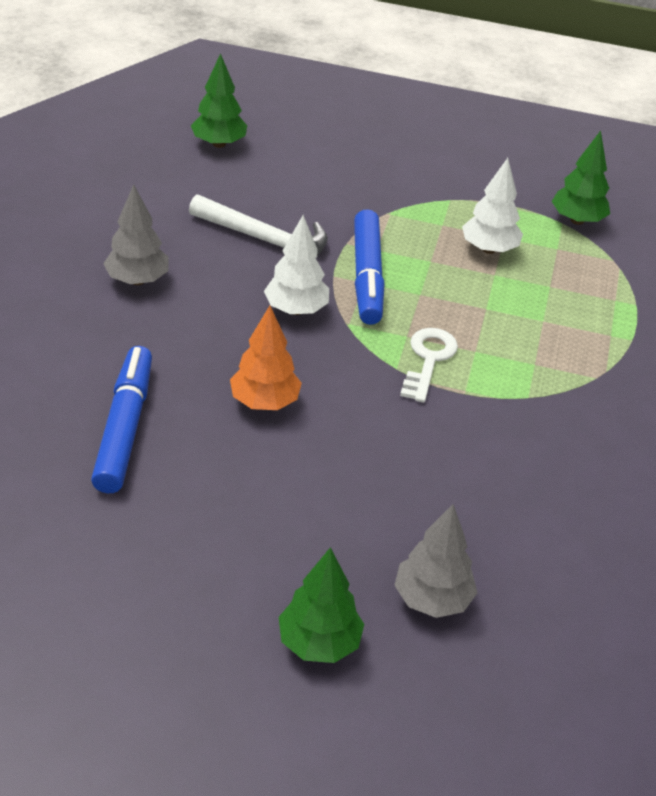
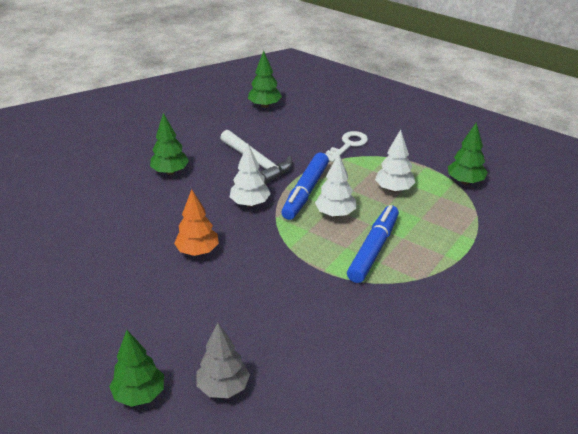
camera: 25 degrees right, 5 degrees down
(124, 428) = (110, 249): blue marker -> blue marker (373, 250)
(137, 280) = (170, 172): grey tree -> green tree
(428, 359) = (312, 247): white key -> white key (348, 145)
(430, 302) = (335, 214): none -> white tree

